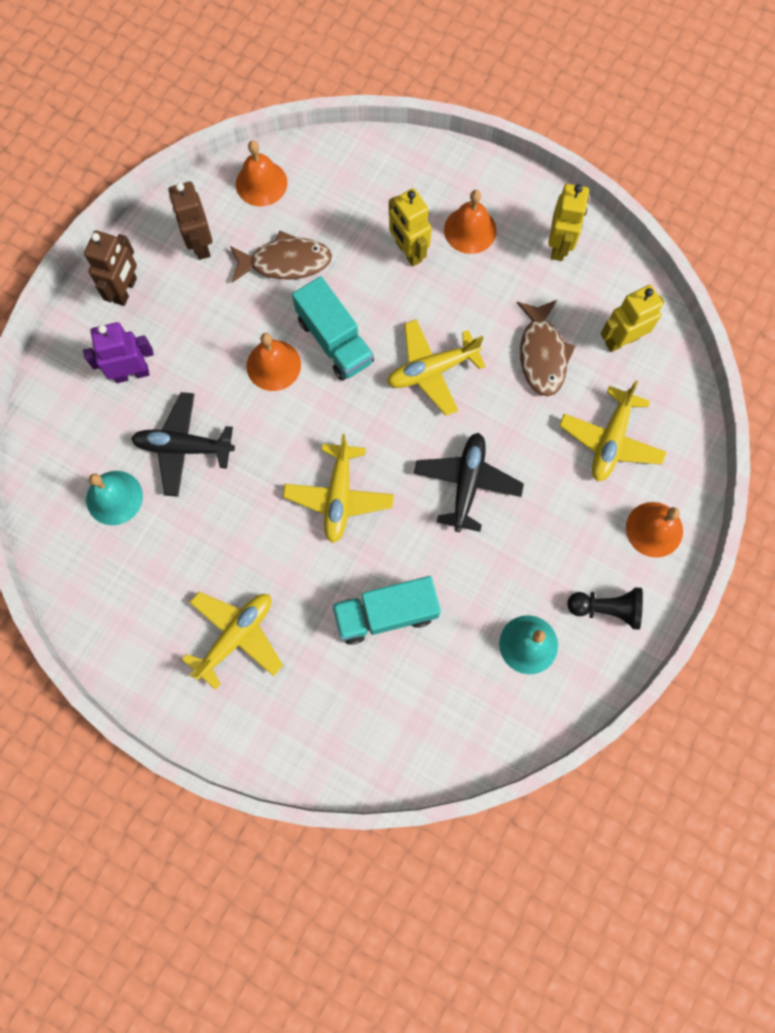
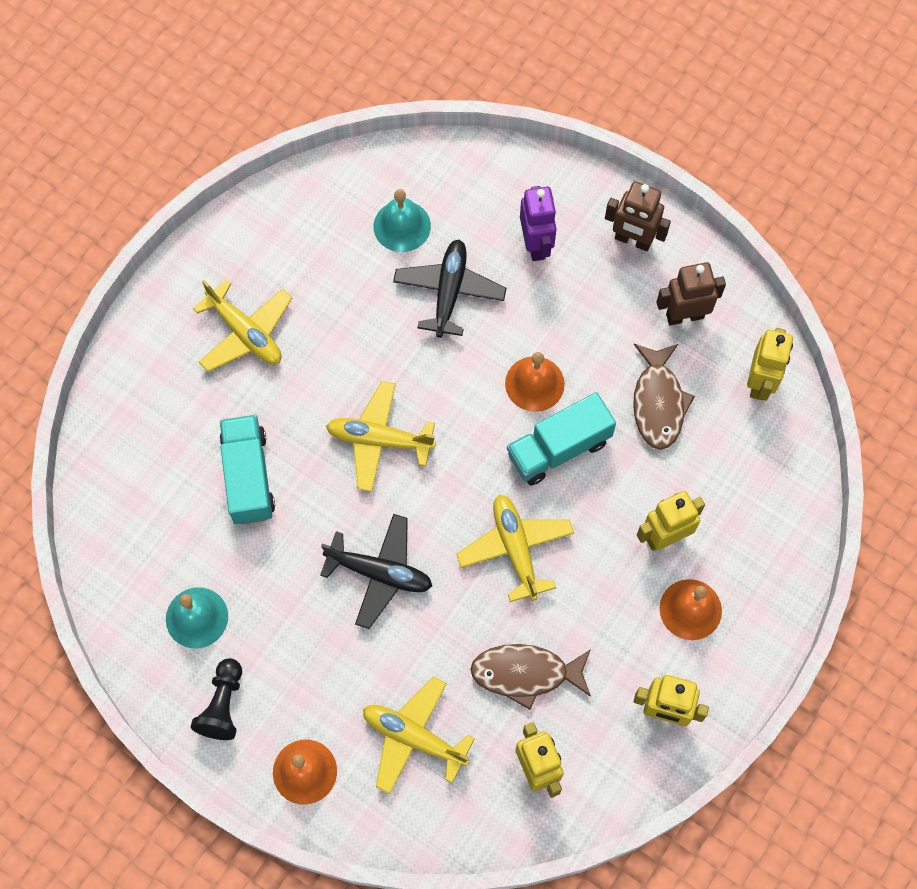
camera: 95 degrees right, 5 degrees down
(261, 183) = (760, 382): orange bell -> yellow robot

